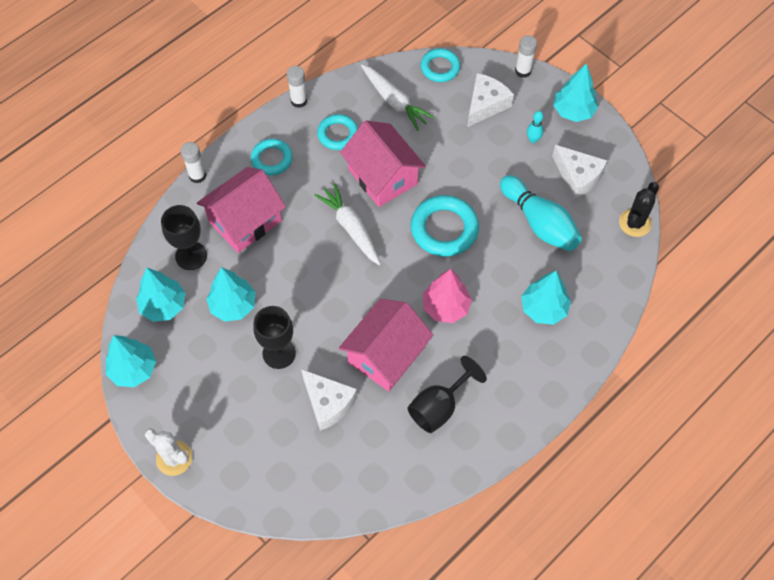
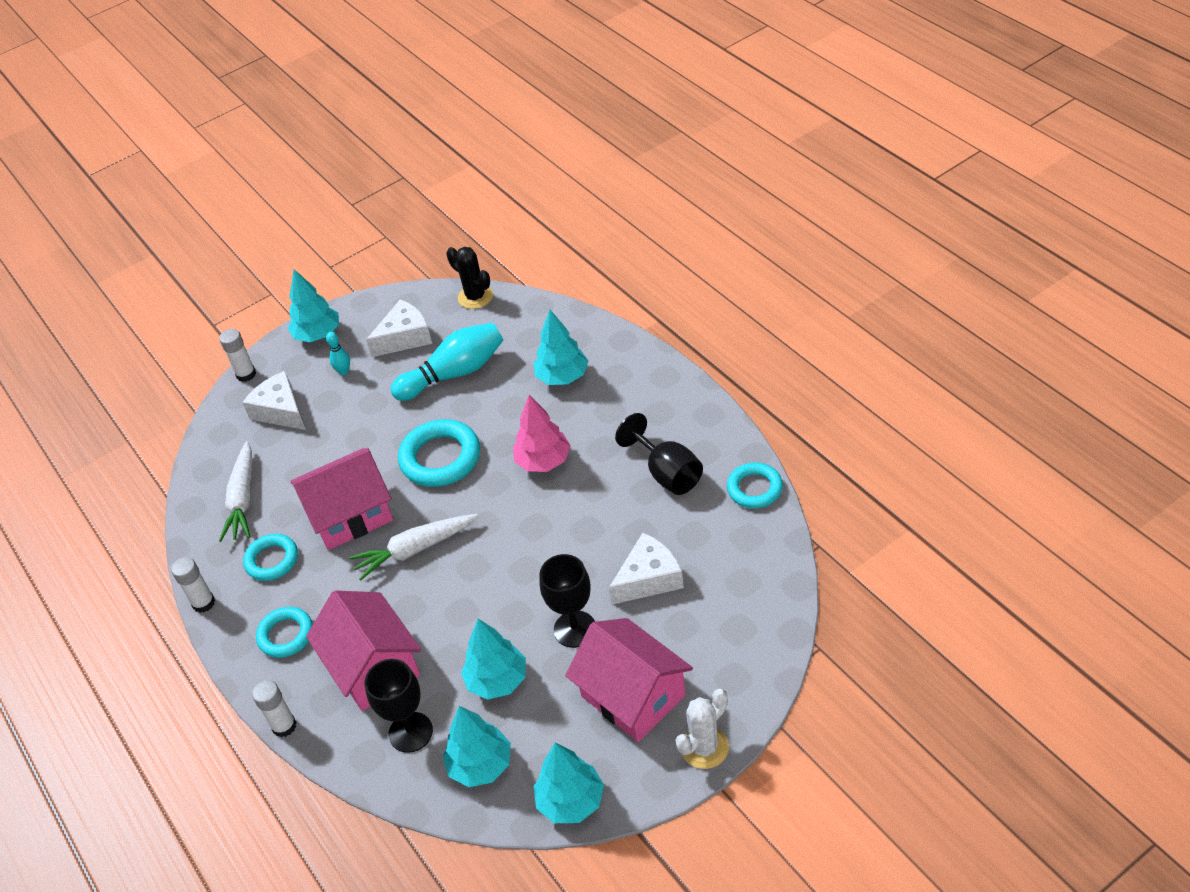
camera: 75 degrees left, 15 degrees down
(386, 355) = (595, 520): pink house -> pink house (633, 696)
(394, 101) = (243, 499): white carrot -> white carrot turned 120 degrees clockwise
(440, 68) = (210, 451): turquoise ring -> turquoise ring (754, 489)

